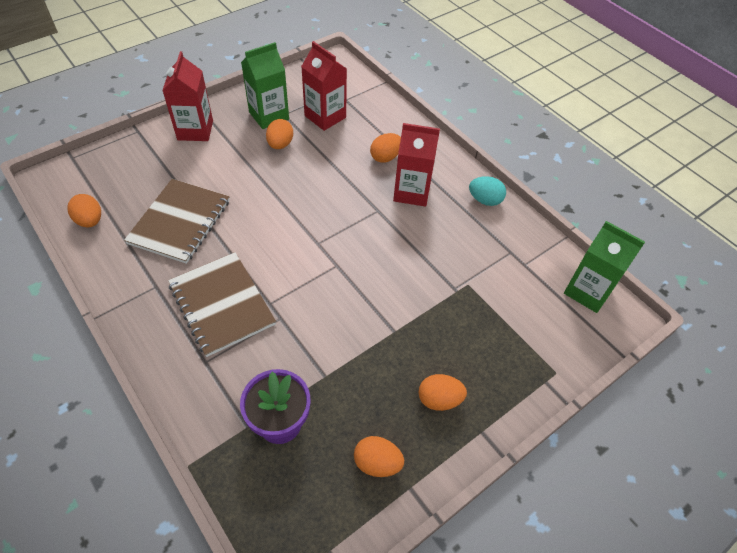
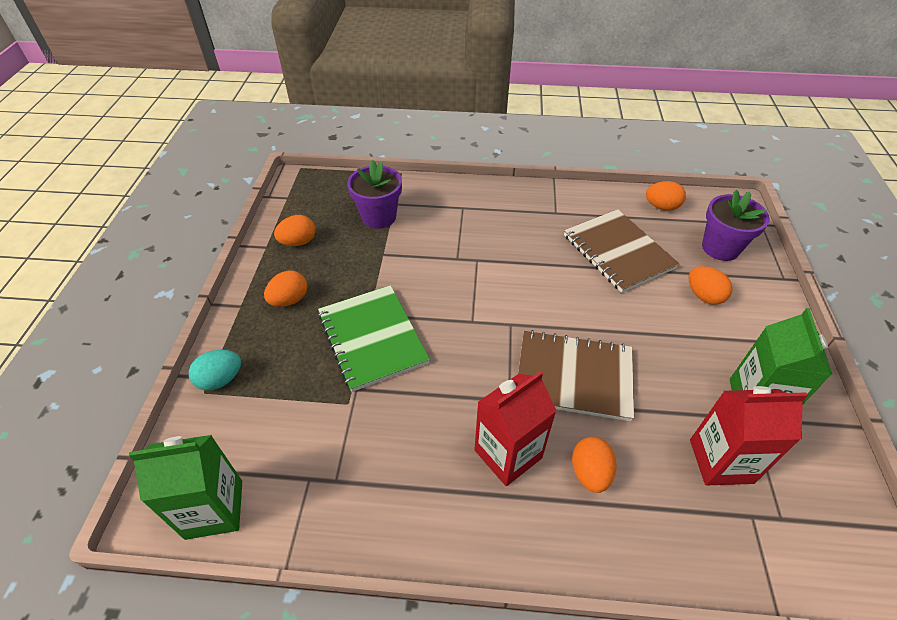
camera: 135 degrees right, 5 degrees down
(125, 169) = (720, 248): none -> purple flower pot
(195, 130) = (760, 321): red carton -> none
(221, 304) = (503, 235): brown notebook -> brown notebook (574, 376)
(280, 144) = (688, 379): orange egg -> orange egg (703, 296)
(411, 311) = (372, 338): none -> green notebook
(485, 200) = (425, 527): turquoise egg -> turquoise egg (220, 379)

